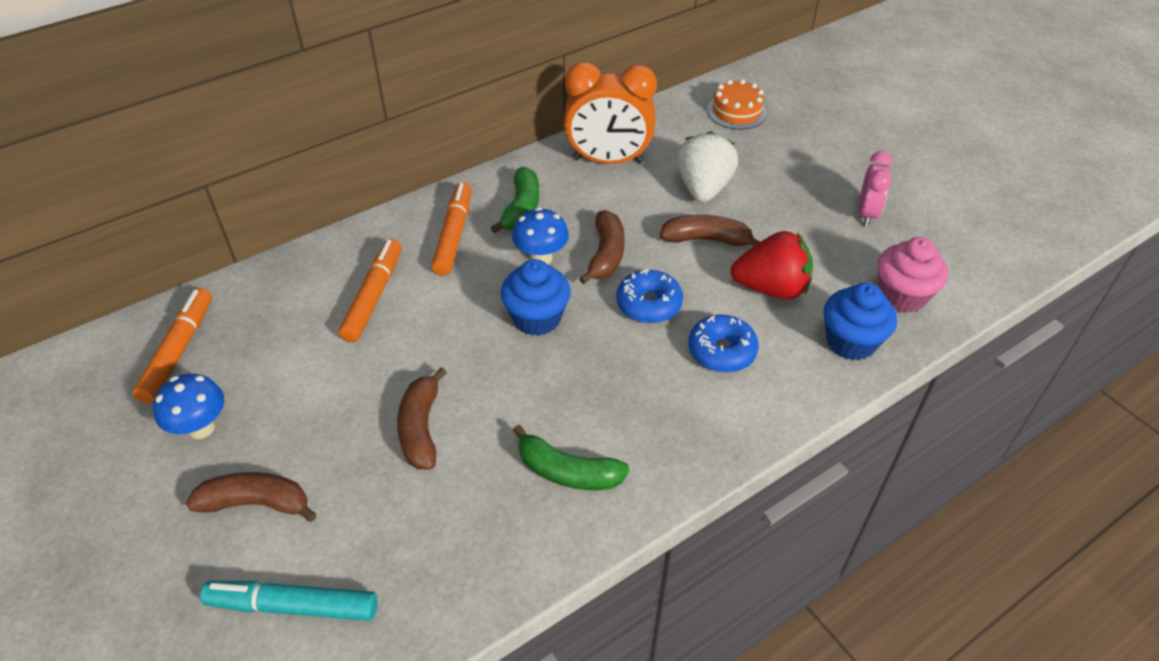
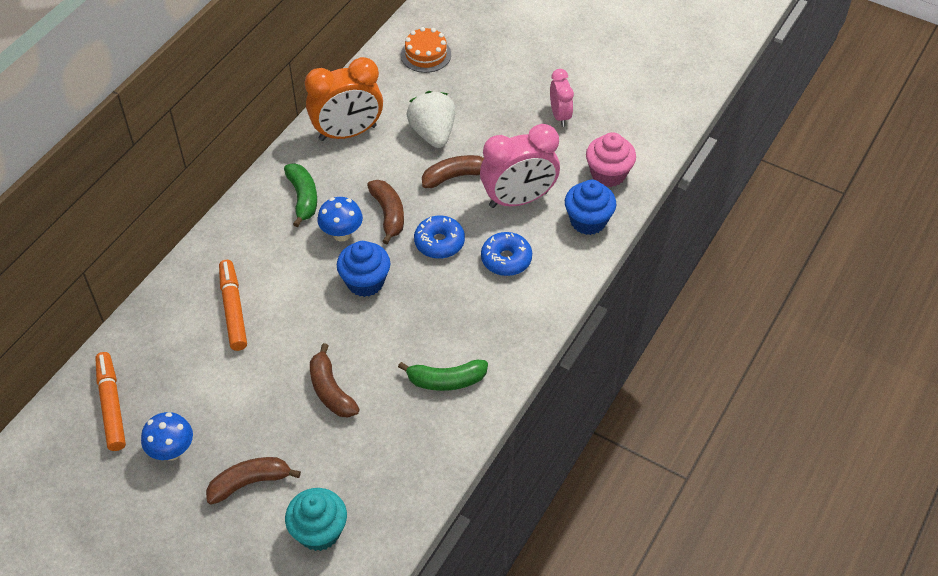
camera: 25 degrees left, 5 degrees up
(293, 606) = (319, 531): turquoise marker -> turquoise cupcake
(454, 235) = (263, 238): orange marker -> none
(771, 288) = (518, 199): red strawberry -> pink clock

